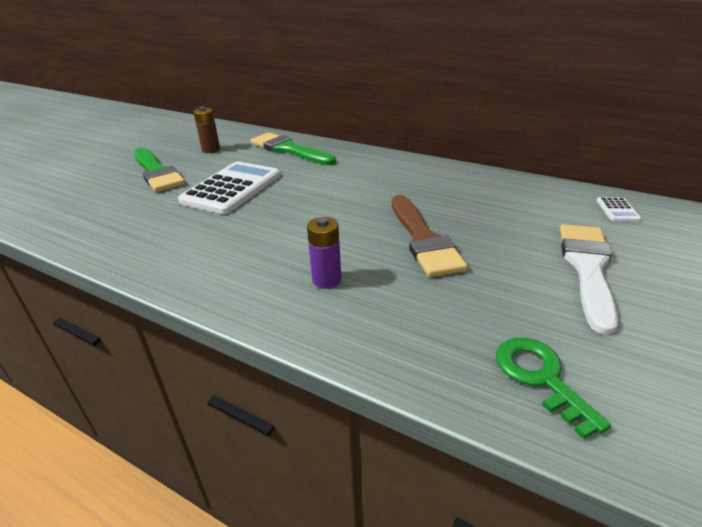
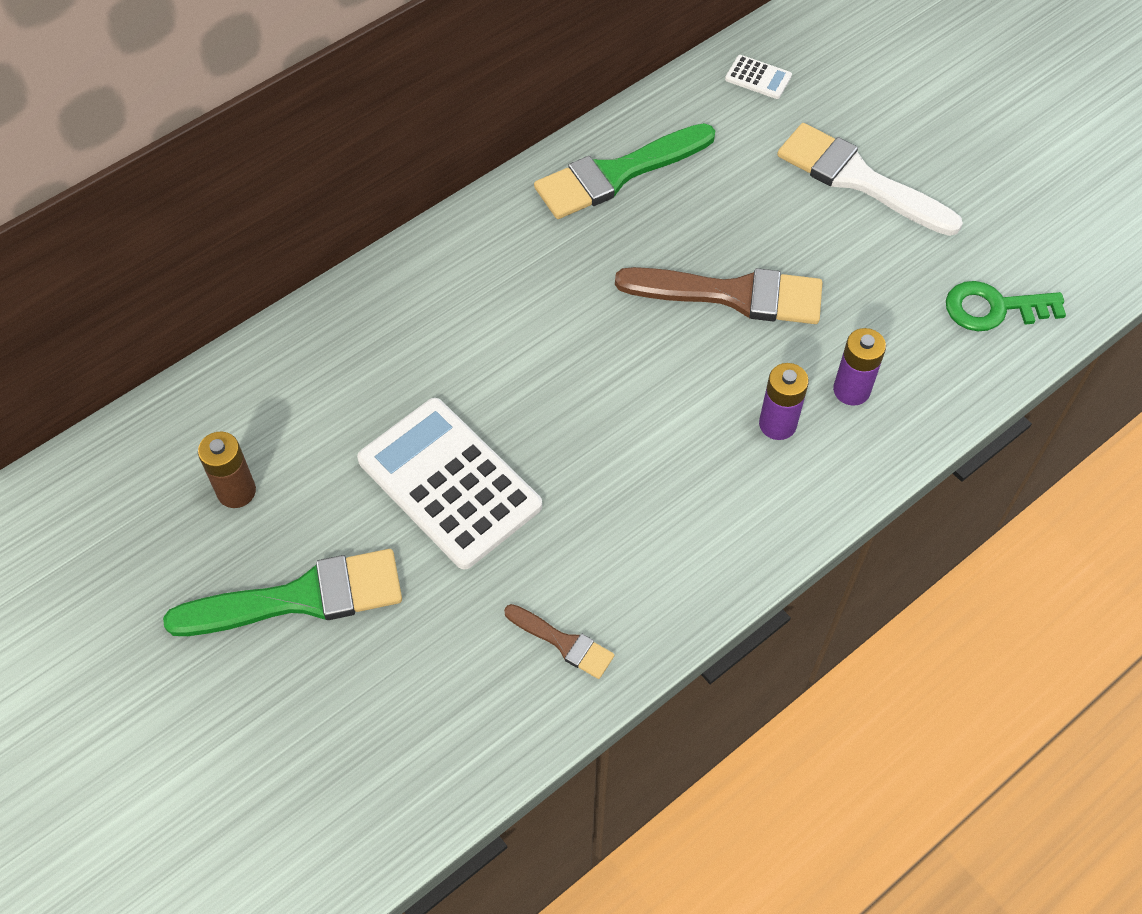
camera: 70 degrees left, 25 degrees up
(133, 239) = (563, 643): none -> brown brush
(289, 150) = (325, 362): green brush -> green brush (617, 174)
(380, 308) = (851, 390): none -> purple battery

